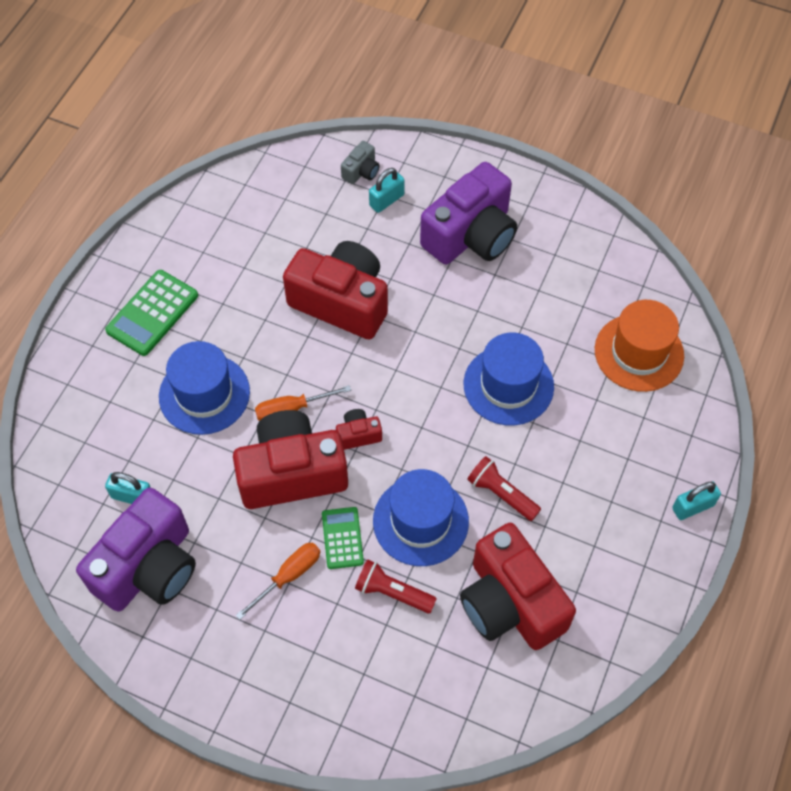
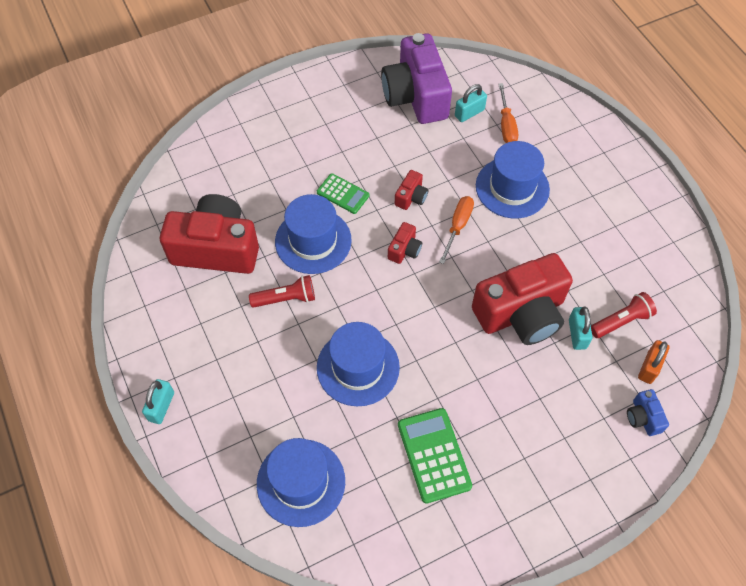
camera: 130 degrees right, 0 degrees up
(152, 313) = (604, 197): green calculator -> green calculator (434, 455)
(288, 576) = (346, 153): orange screwdriver -> orange screwdriver (506, 125)
(292, 473) = (411, 197): red camera -> red camera, size x0.42
(311, 189) = (649, 367): none -> orange padlock
(361, 171) = (643, 417): grey camera -> blue camera
(386, 200) = (597, 414): turquoise padlock -> turquoise padlock (577, 334)
(392, 592) = (285, 195): red flashlight -> red flashlight (621, 321)
(471, 235) = (511, 450): purple camera -> none
(639, 352) = (301, 482): orange hat -> blue hat

